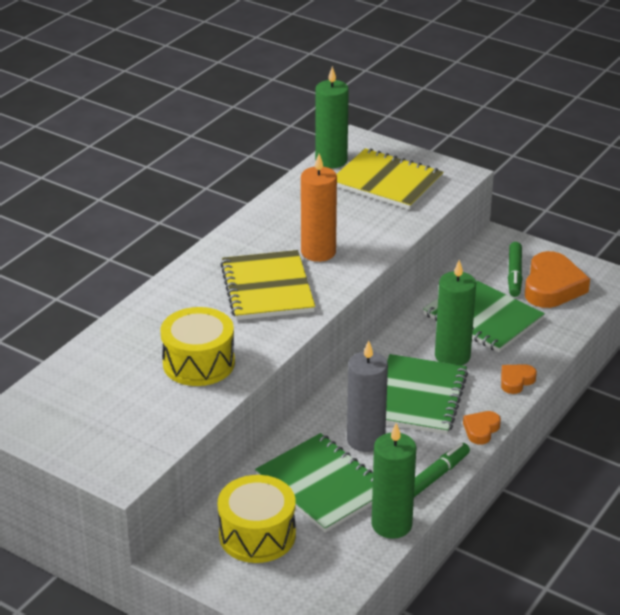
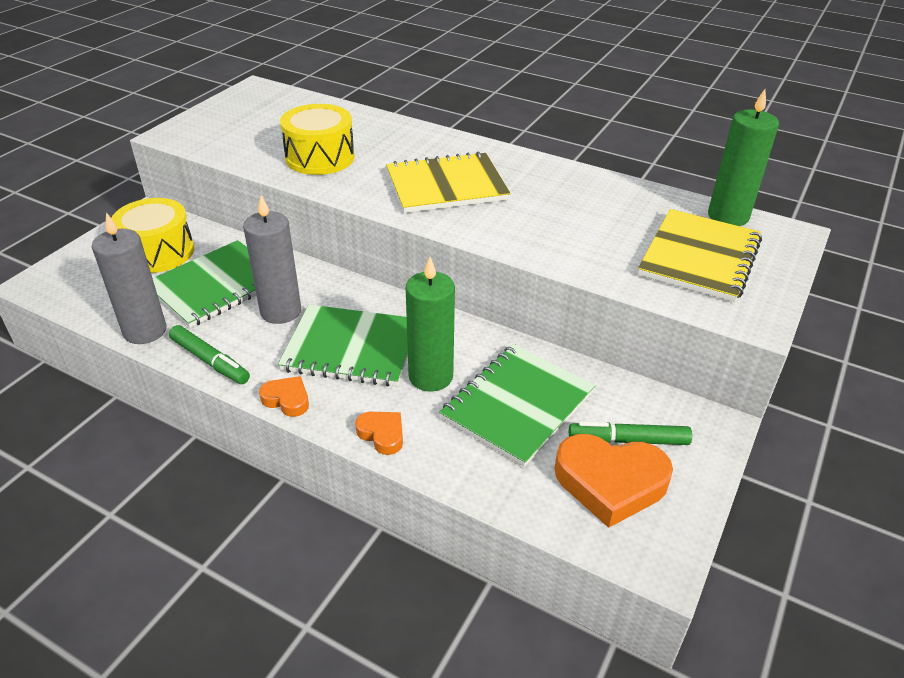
camera: 85 degrees right, 5 degrees up
(318, 252) = (522, 213): orange candle -> none
(391, 525) = (145, 331): green candle -> grey candle

